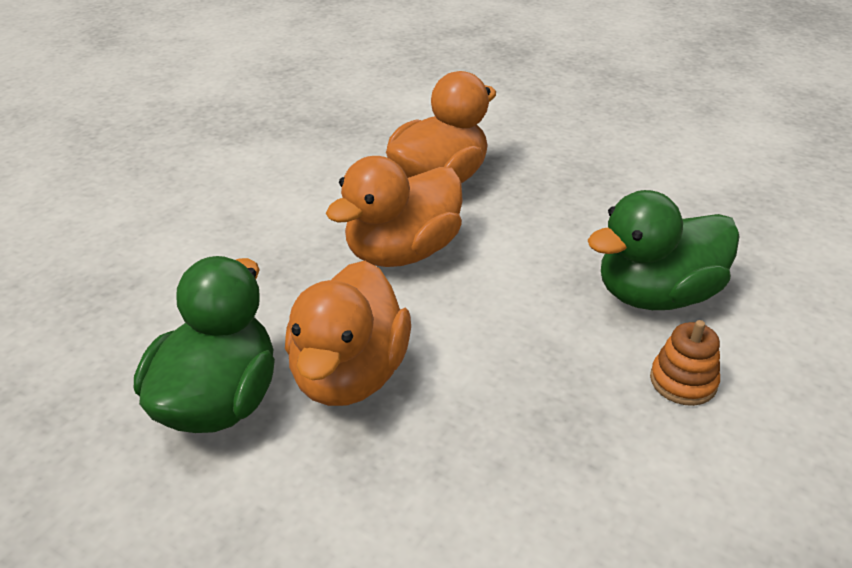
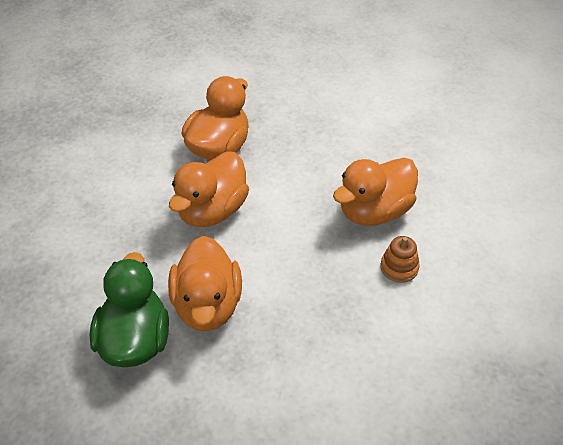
camera: 15 degrees left, 10 degrees up
(656, 295) = (374, 211): green duck -> orange duck

